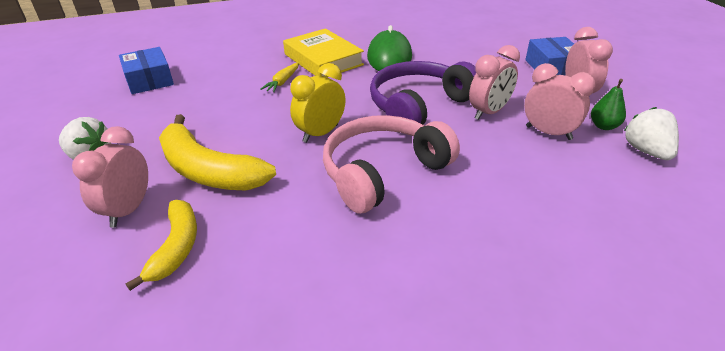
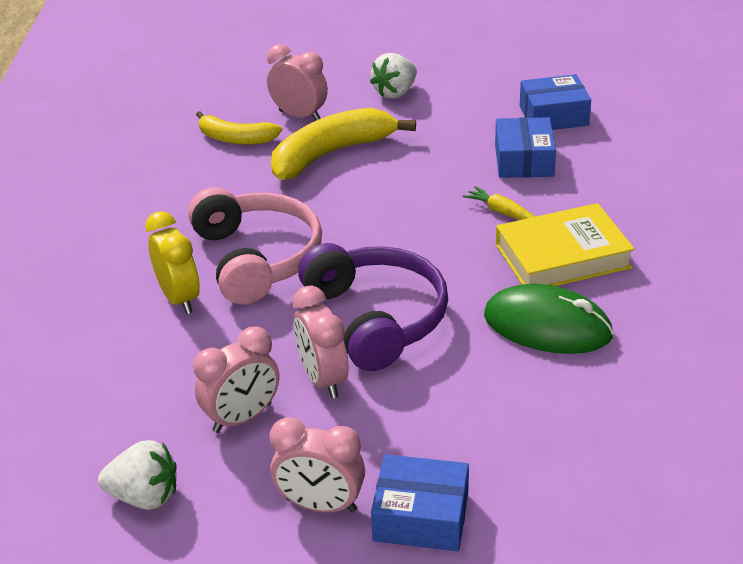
camera: 110 degrees right, 0 degrees up
(214, 83) = (524, 160): none -> blue box
(320, 133) = (357, 227): yellow clock -> yellow clock (180, 298)
(603, 126) = (221, 485): green pear -> none

